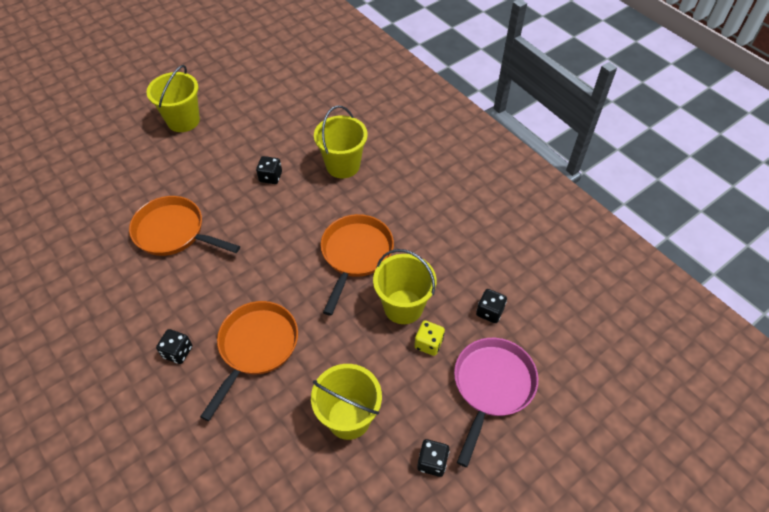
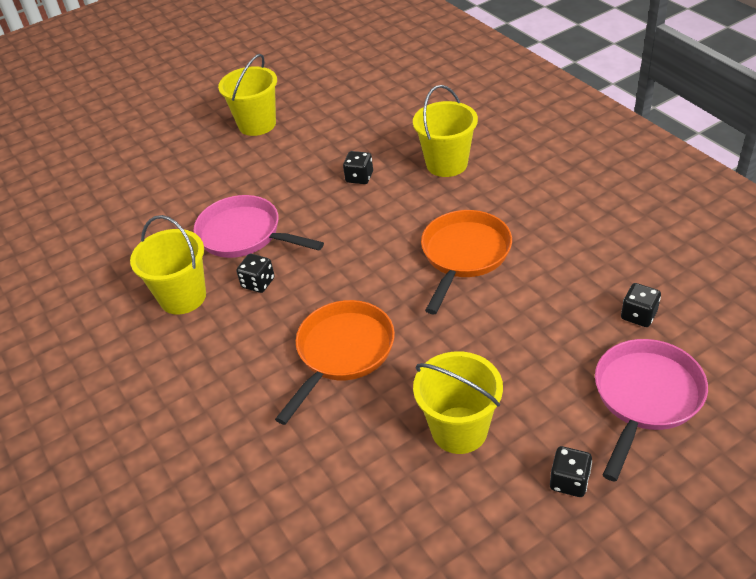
camera: 10 degrees right, 10 degrees down
(174, 232) = (244, 234): orange pan -> pink pan
(178, 352) = (247, 357): black dice -> black dice (258, 283)
(403, 307) = (526, 310): yellow bucket -> yellow bucket (183, 297)
(428, 343) = (560, 350): yellow dice -> none

